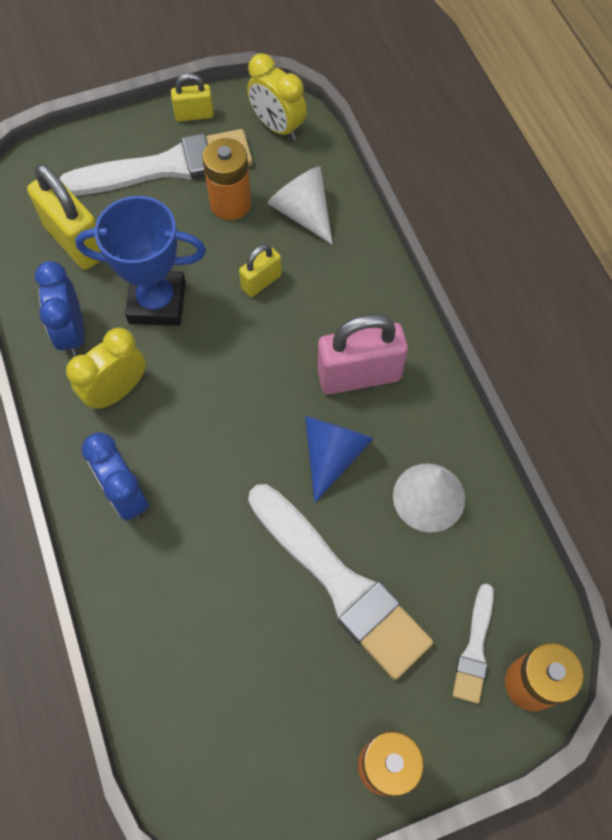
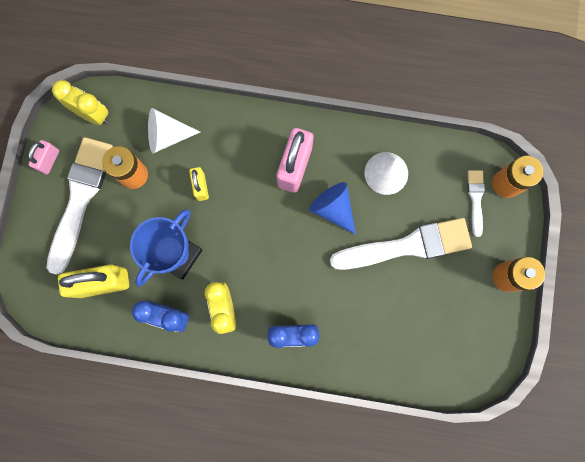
camera: 60 degrees left, 15 degrees up
(194, 115) = (49, 160): yellow padlock -> pink padlock
(277, 127) = (93, 115): yellow clock -> yellow clock turned 135 degrees counterclockwise
(475, 648) = (475, 199): white brush -> white brush turned 135 degrees counterclockwise

